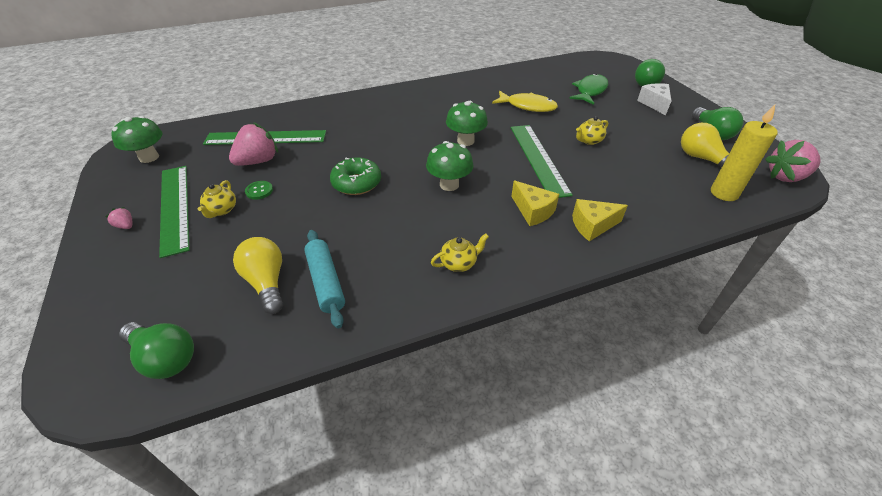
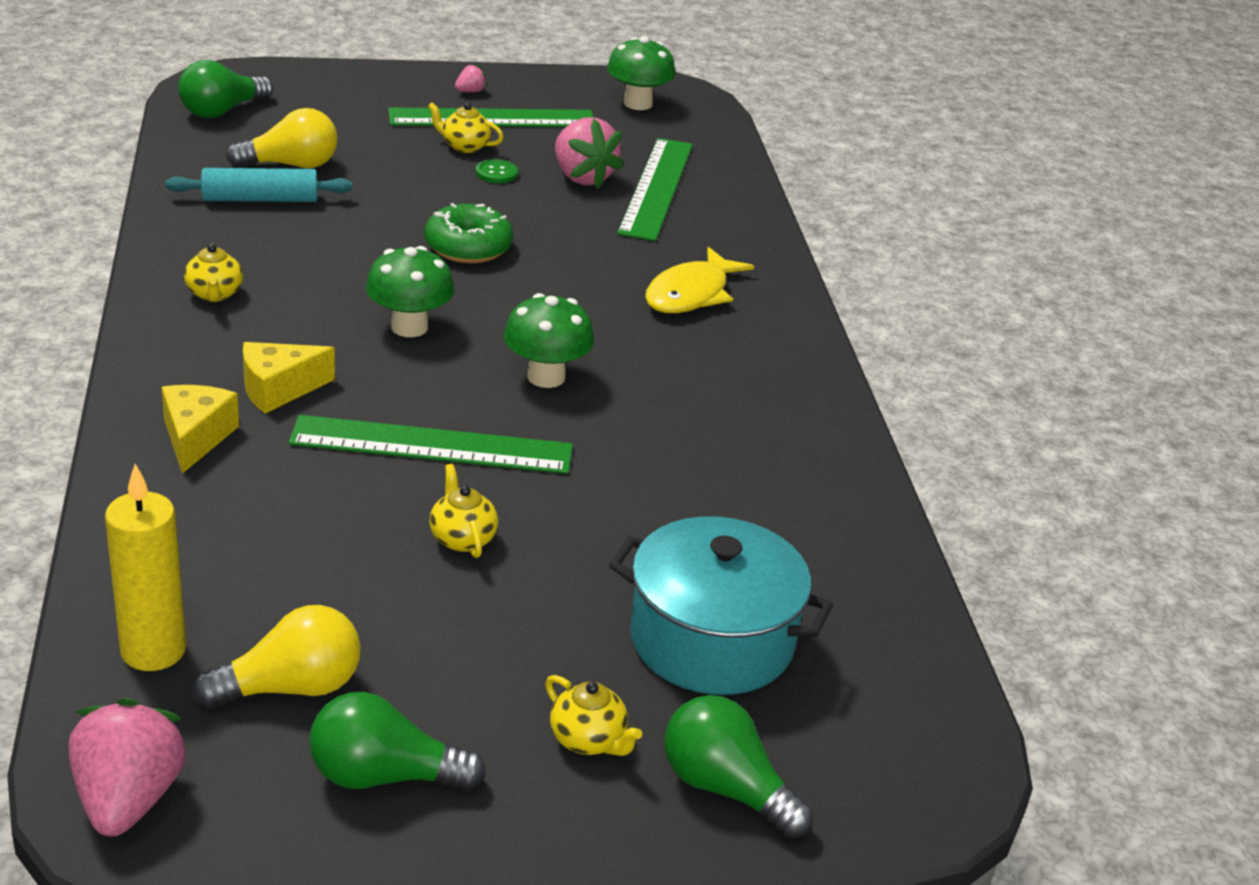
camera: 100 degrees right, 10 degrees down
(527, 106) = (662, 500): yellow fish -> yellow fish (691, 294)
(590, 91) = (711, 640): green fish -> turquoise pot
(654, 104) = (588, 740): white cheese -> yellow teapot

